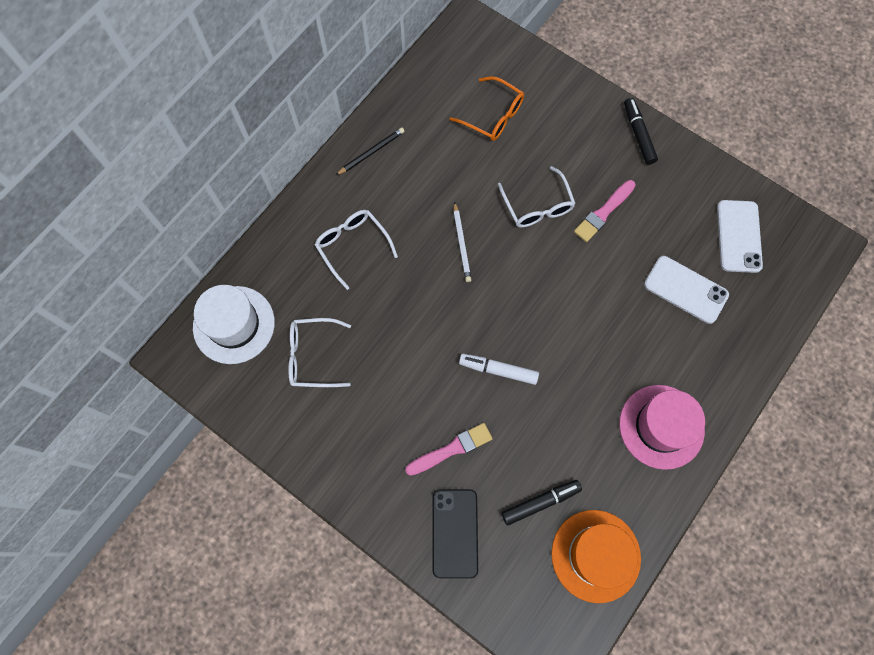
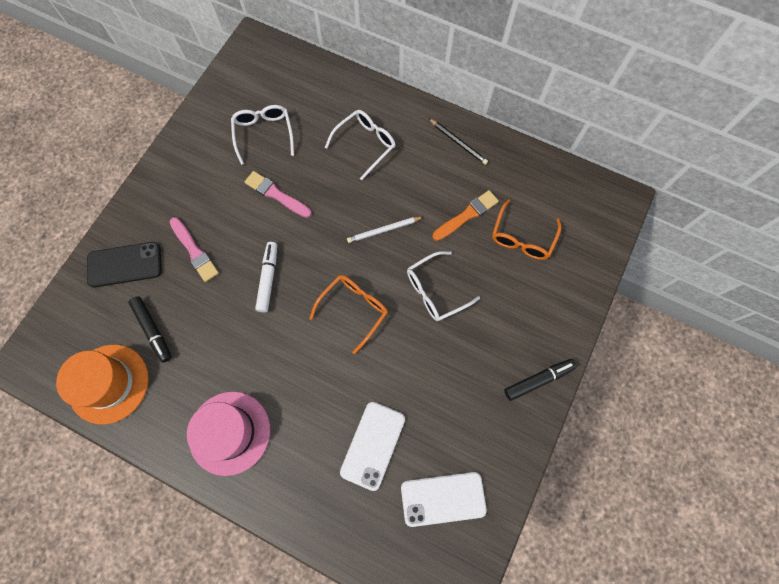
camera: 80 degrees right, 0 degrees up
(234, 324) = (283, 75): white hat -> none
(459, 161) = (466, 215): none -> orange brush
(547, 287) = (353, 310): none -> orange glasses
(603, 212) = (441, 354): pink brush -> pink brush (276, 194)

